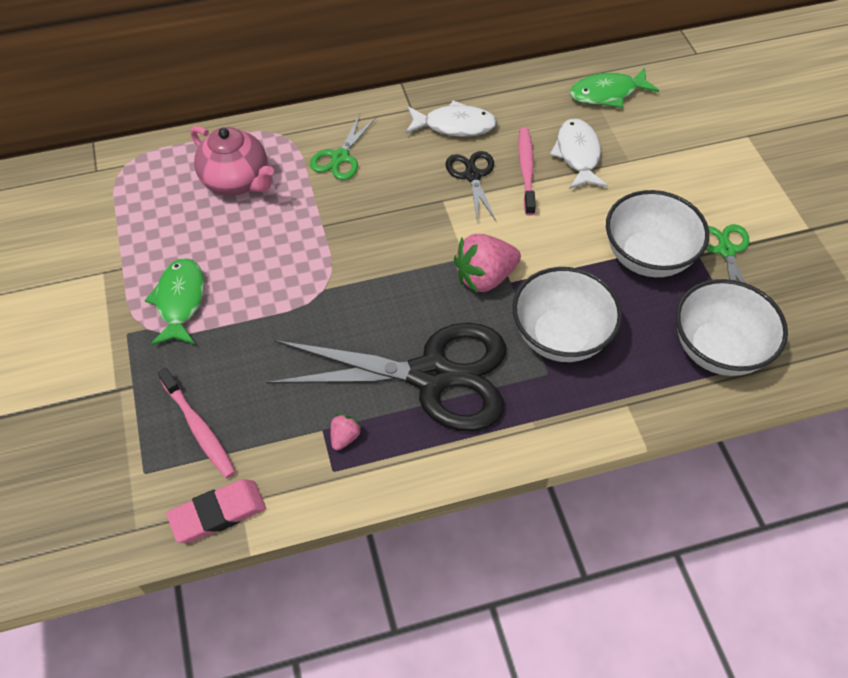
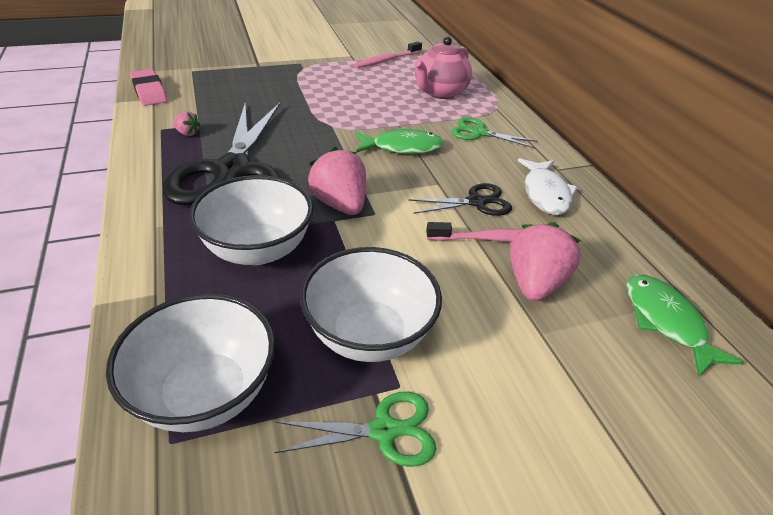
camera: 85 degrees right, 15 degrees down
(180, 301) = (324, 77): green fish -> green fish (402, 147)
(199, 428) = (218, 85): pink toothbrush -> pink toothbrush (387, 60)
(578, 154) = (534, 283): white fish -> pink strawberry

